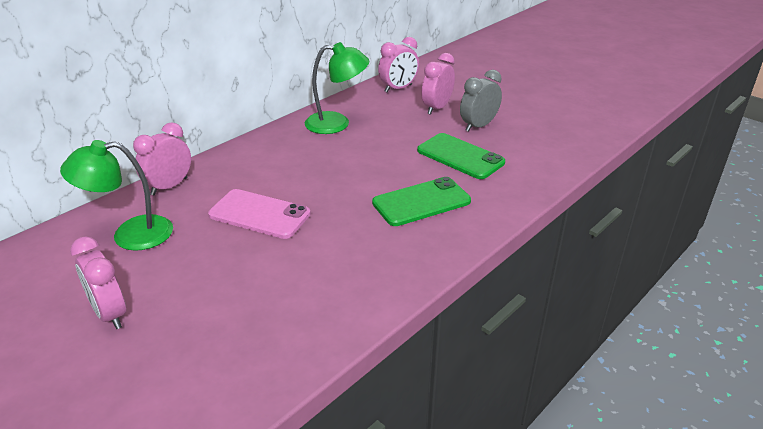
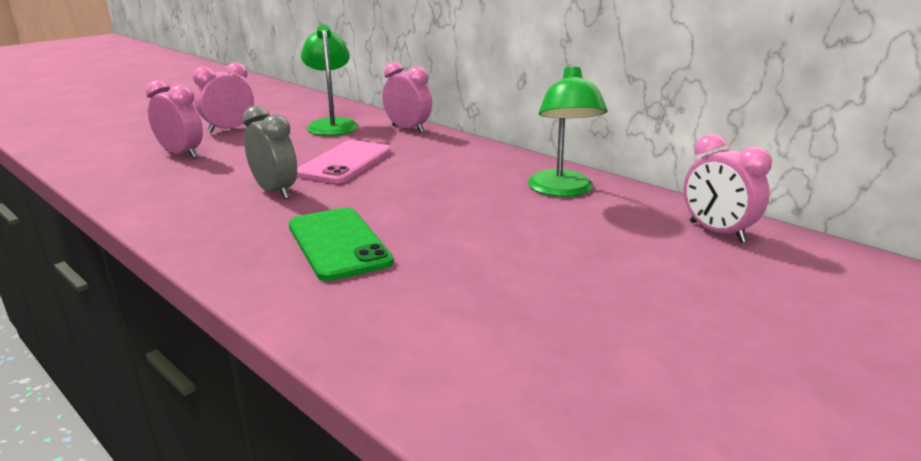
camera: 90 degrees right, 10 degrees down
(437, 108) = (653, 265): pink clock -> pink clock (181, 154)
(460, 156) = (469, 279): green phone -> none
(478, 126) = (593, 305): grey clock -> grey clock (275, 191)

